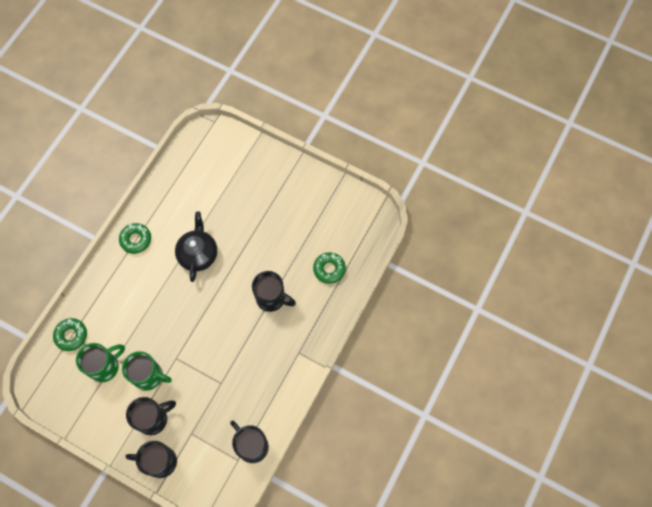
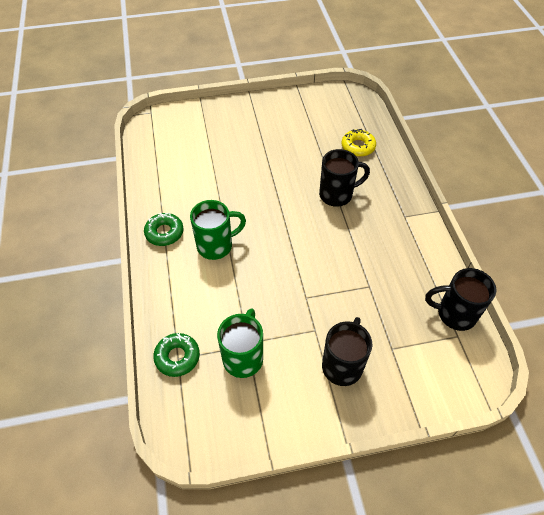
camera: 40 degrees left, 15 degrees down
(149, 376) = (297, 331): green mug -> green mug (216, 245)
(159, 461) = (392, 399): black mug -> none
(198, 254) = (236, 205): black teapot -> none
(329, 269) = (358, 147): green donut -> yellow donut

